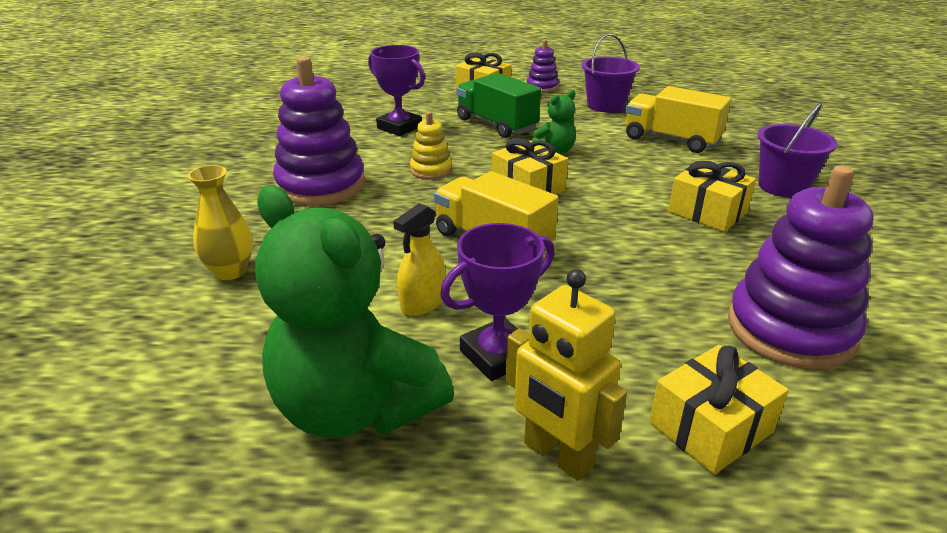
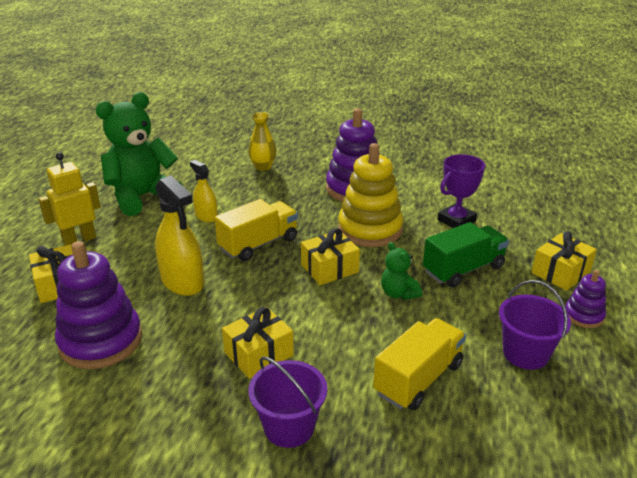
camera: 100 degrees right, 0 degrees up
(431, 170) = (370, 229): yellow stacking toy -> yellow stacking toy, size x2.01
(497, 355) = (151, 233): purple trophy -> none
(616, 288) = (182, 281): none -> yellow spray bottle

